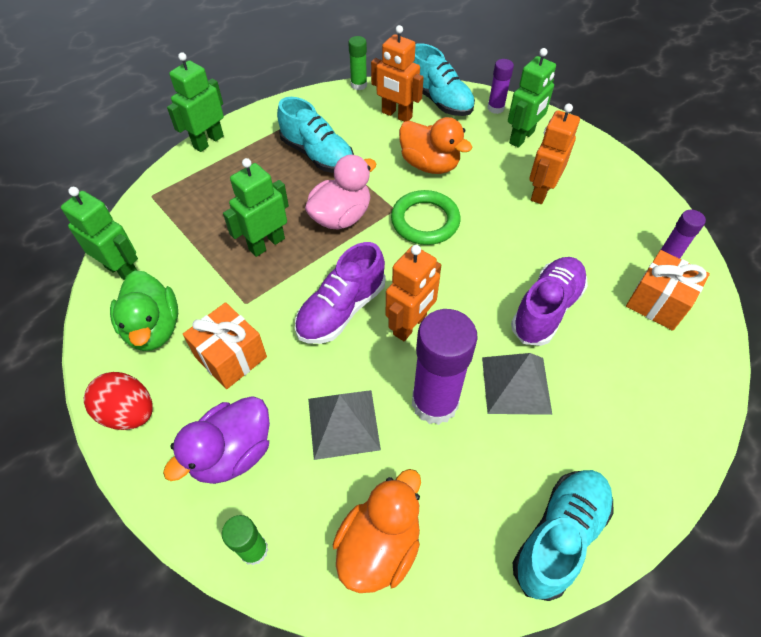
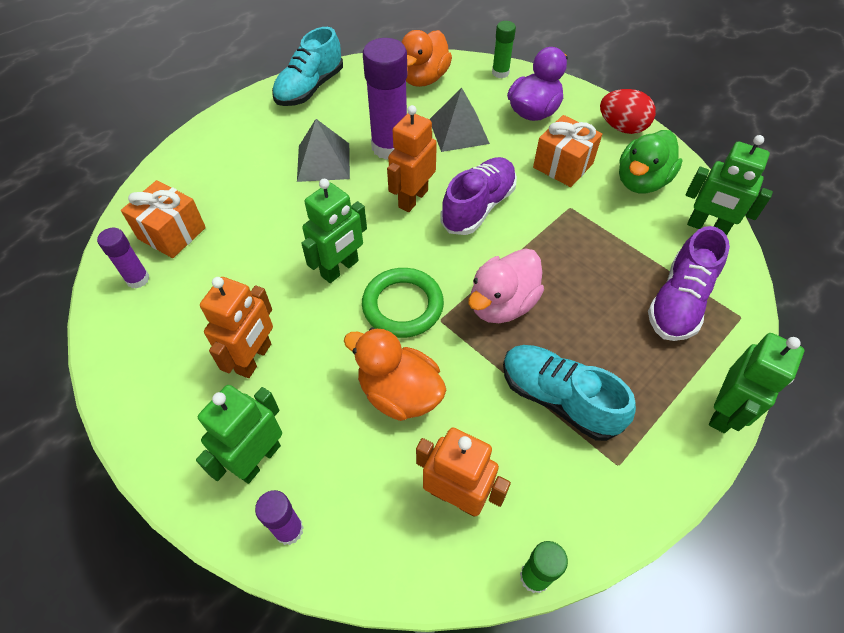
camera: 175 degrees right, 0 degrees up
(154, 328) = (641, 181): green duck -> green duck turned 120 degrees counterclockwise
(266, 244) = (575, 265): green robot -> green robot (340, 269)
(439, 100) = (386, 543): turquoise shoe -> none
(546, 309) = (283, 220): purple shoe -> purple shoe (678, 302)

